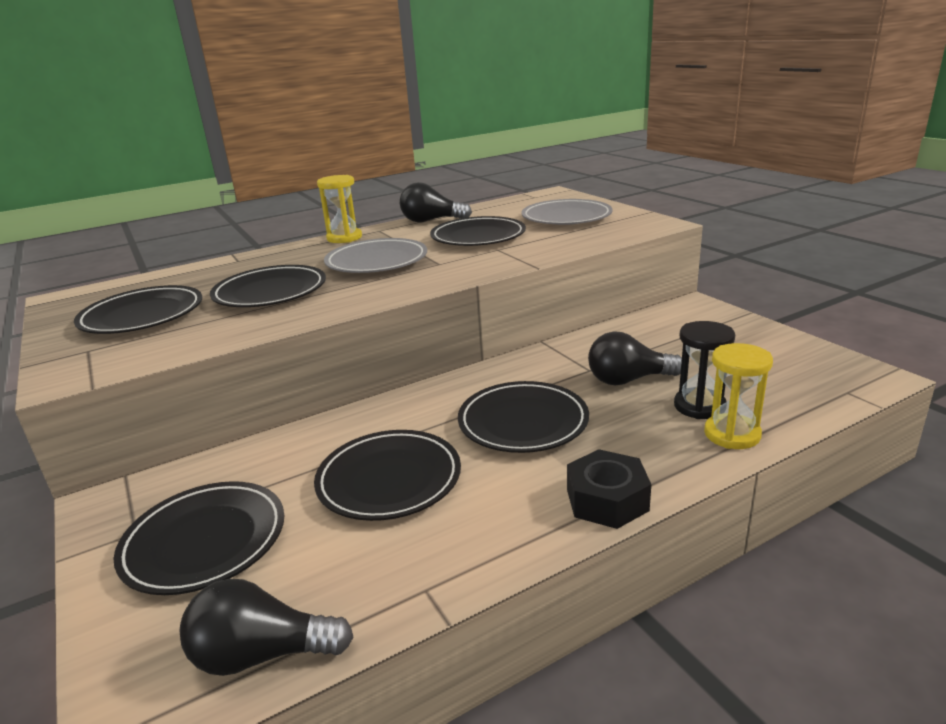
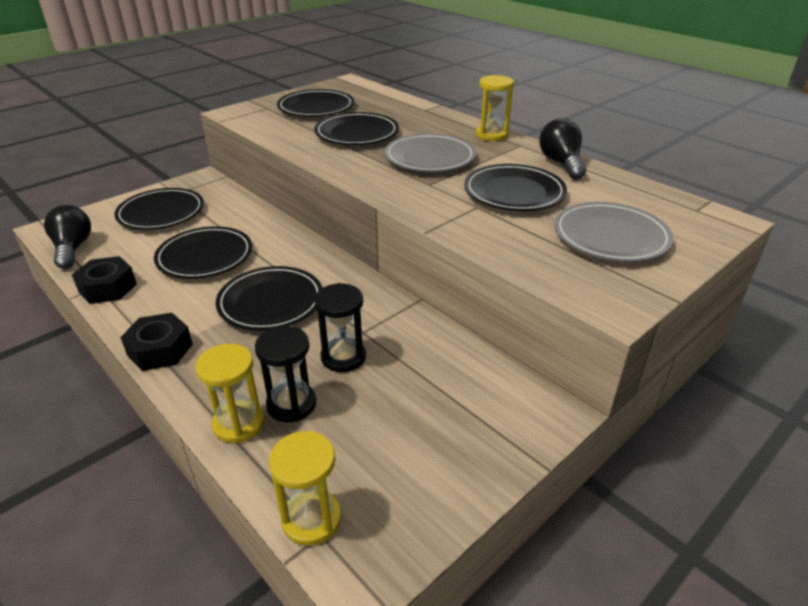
camera: 75 degrees right, 10 degrees up
(435, 576) = (108, 288): none -> black nut
(628, 380) = (343, 357): black light bulb -> black hourglass
(834, 395) = (311, 519): none -> yellow hourglass

